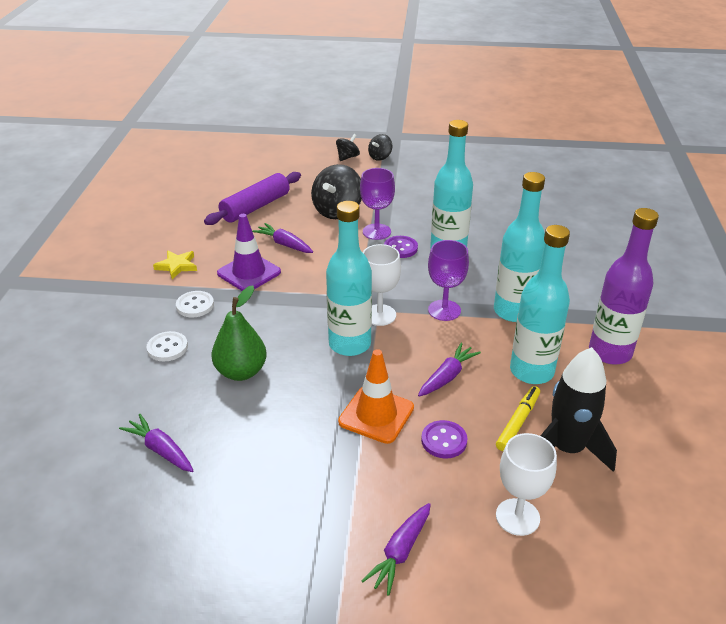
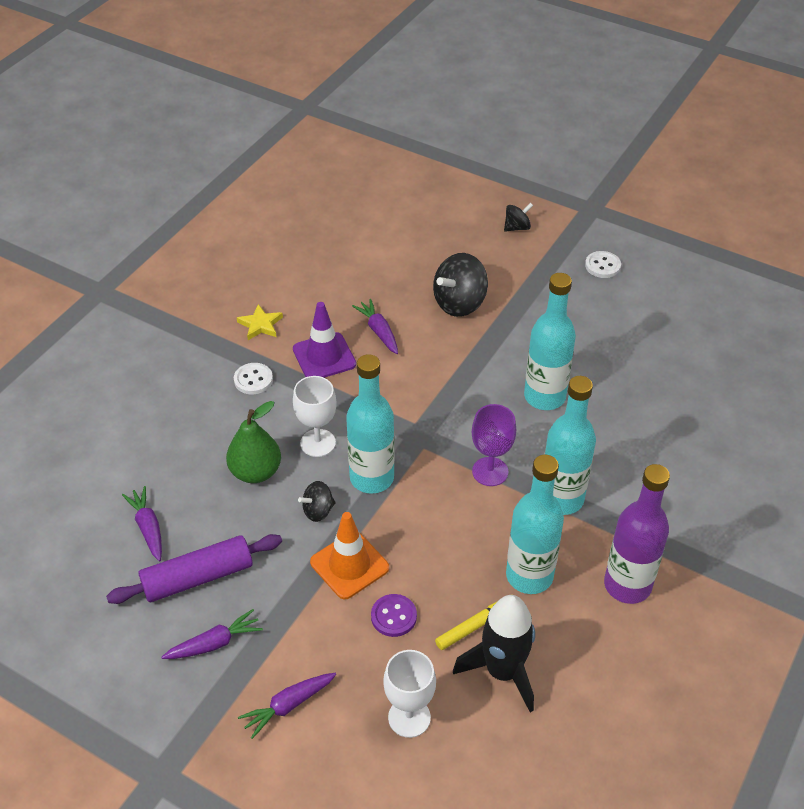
camera: 25 degrees right, 10 degrees up
(167, 348) = (205, 421): white button -> white button (602, 266)
(255, 207) = (377, 271): purple rolling pin -> purple rolling pin (198, 577)
(376, 232) = (484, 345): purple goblet -> none
(379, 315) = (421, 454): white goblet -> white goblet (318, 443)
(380, 157) = (554, 238): black spinning top -> black spinning top (318, 511)
(400, 248) = (495, 376): purple button -> none
(447, 377) = (442, 550): purple carrot -> purple carrot (214, 643)

